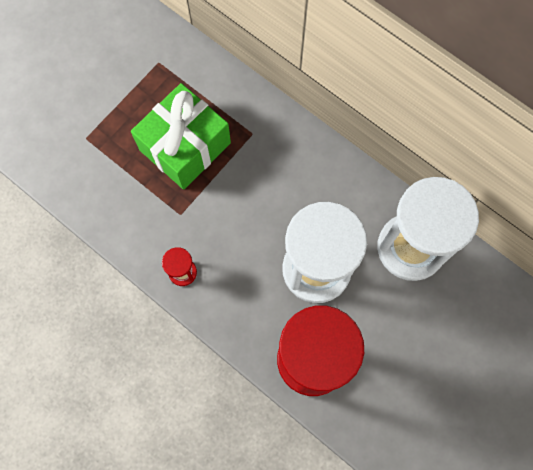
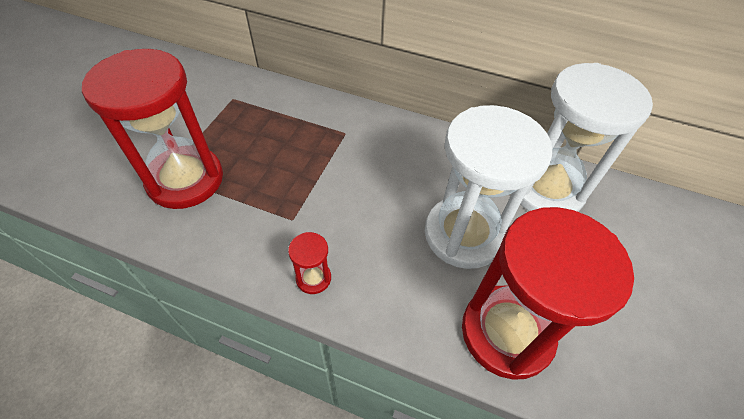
camera: 20 degrees left, 20 degrees down
(101, 149) = (185, 179): none -> red hourglass
(185, 146) = (279, 157): green gift -> none

